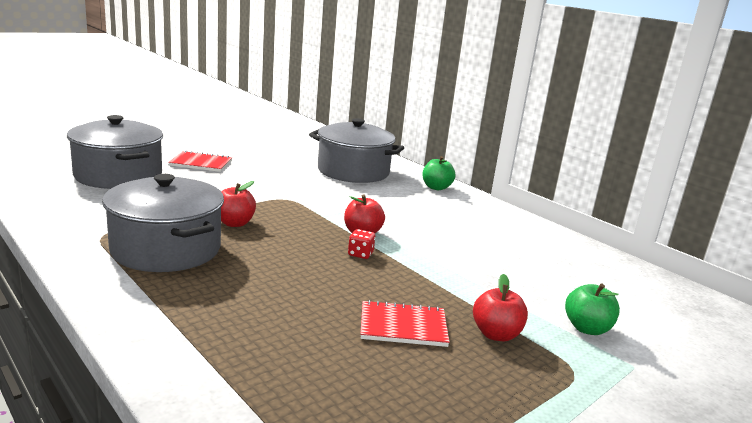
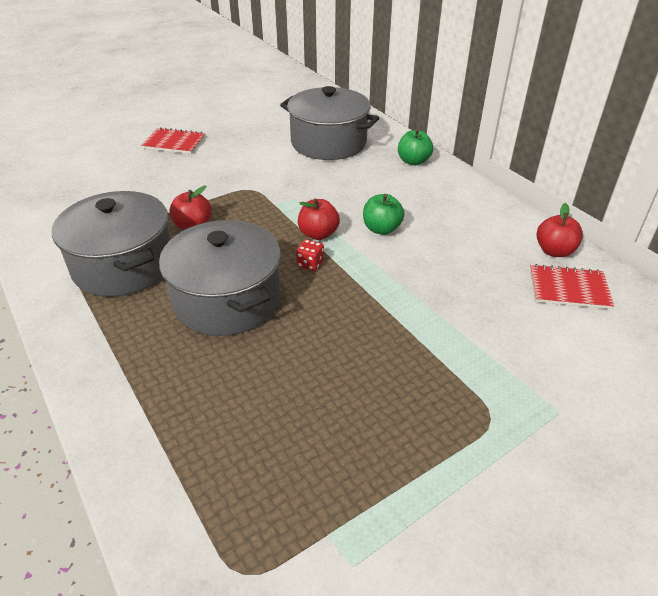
camera: 10 degrees right, 20 degrees up
(118, 175) = (92, 166): grey pot -> grey pot (227, 300)
(403, 326) = (331, 360): red notebook -> red notebook (569, 288)
(496, 334) = (423, 370): red apple -> red apple (554, 251)
(587, 328) = (523, 361): green apple -> green apple (381, 229)

